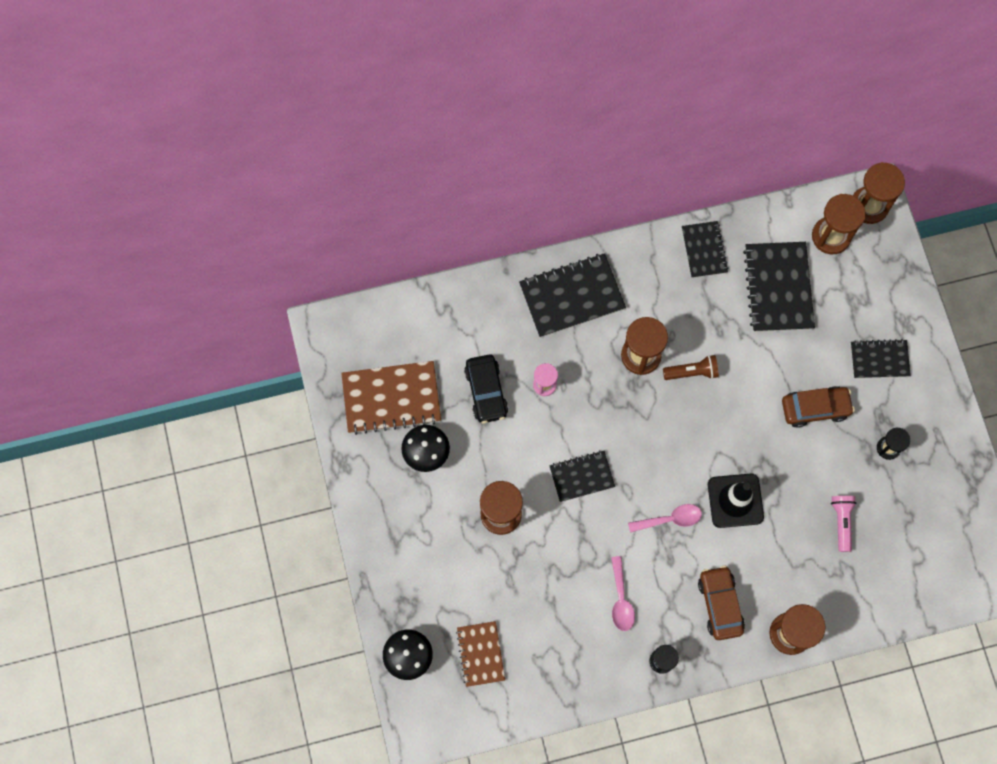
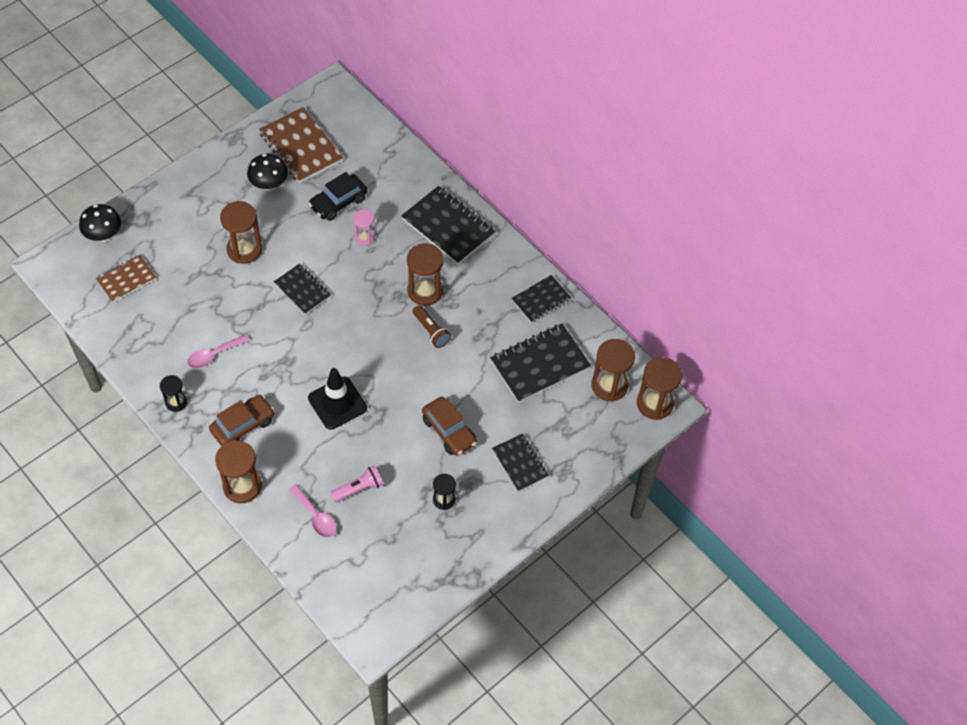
camera: 60 degrees right, 15 degrees down
(670, 519) = (298, 363): pink spoon -> pink spoon (315, 516)

